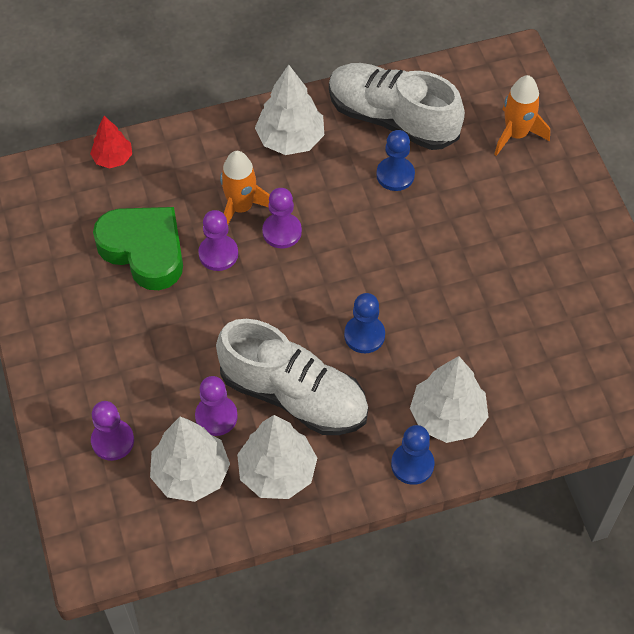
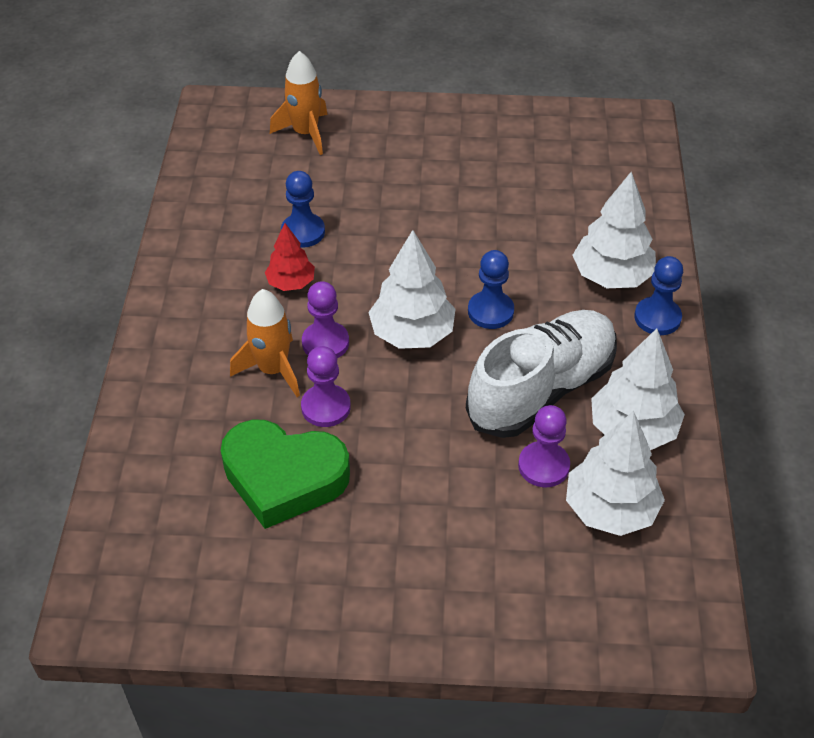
camera: 70 degrees left, 10 degrees down
(112, 441) = (540, 577): purple pawn -> none
(113, 158) = (127, 476): red tree -> red tree (291, 283)
(144, 250) = (284, 477): green heart -> green heart turned 135 degrees counterclockwise
(290, 139) = (204, 302): white tree -> white tree (412, 333)
(392, 119) = (230, 214): white shoe -> none

